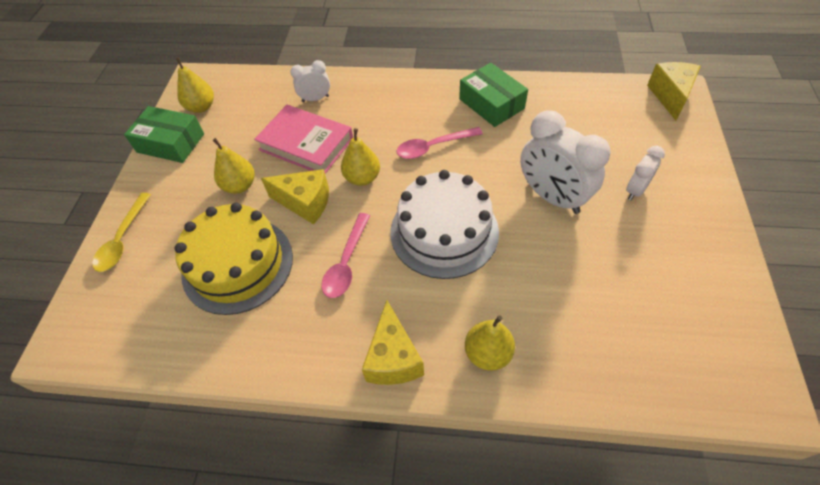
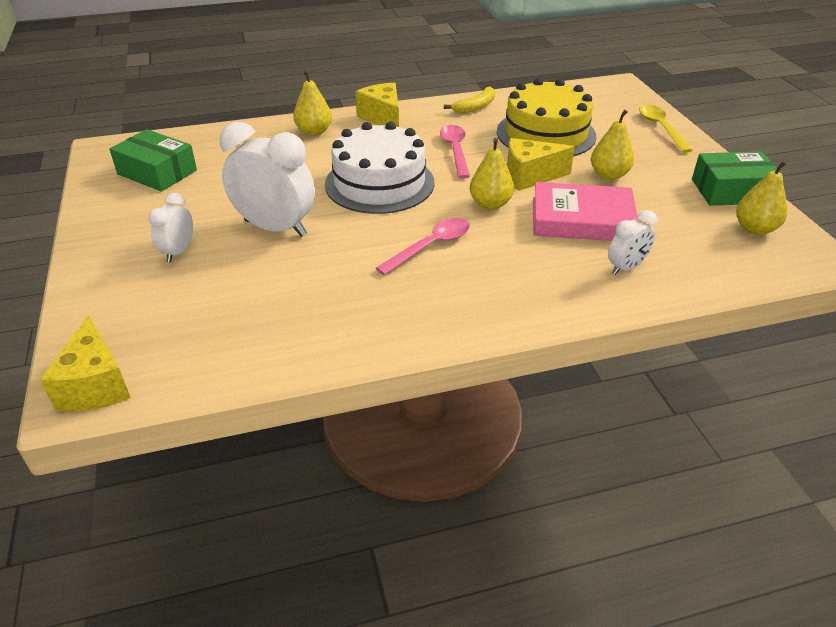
camera: 155 degrees right, 15 degrees down
(268, 349) = (475, 107): none -> yellow banana
(491, 104) = (378, 313): green box -> green box (157, 172)

